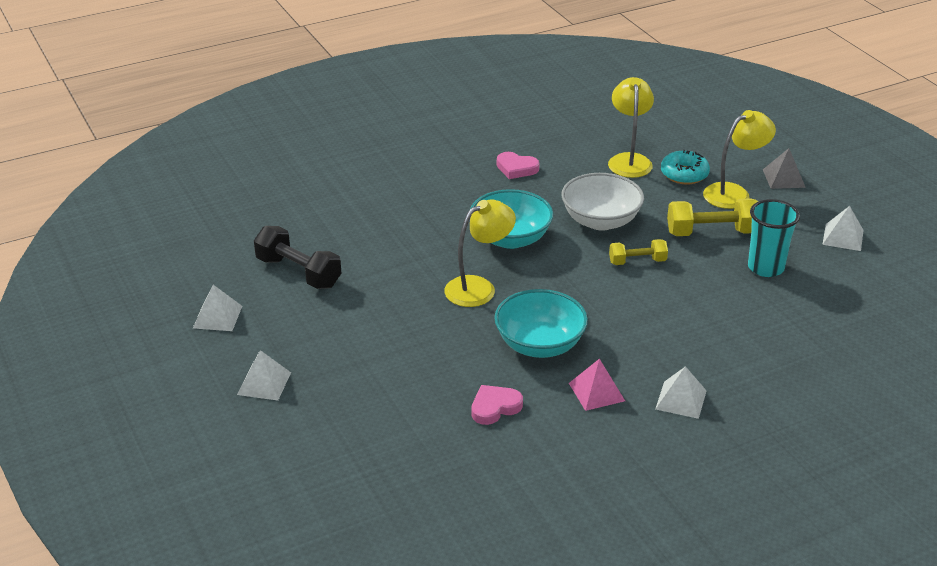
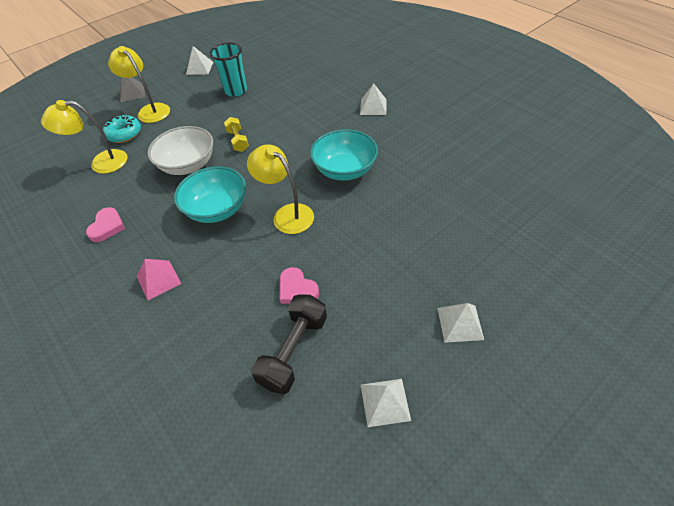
camera: 100 degrees left, 15 degrees up
(495, 407) = (418, 178): pink heart -> pink heart (297, 289)
(596, 392) = (381, 138): pink pyramid -> pink pyramid (158, 280)
(711, 232) = (199, 114): yellow dumbbell -> none

